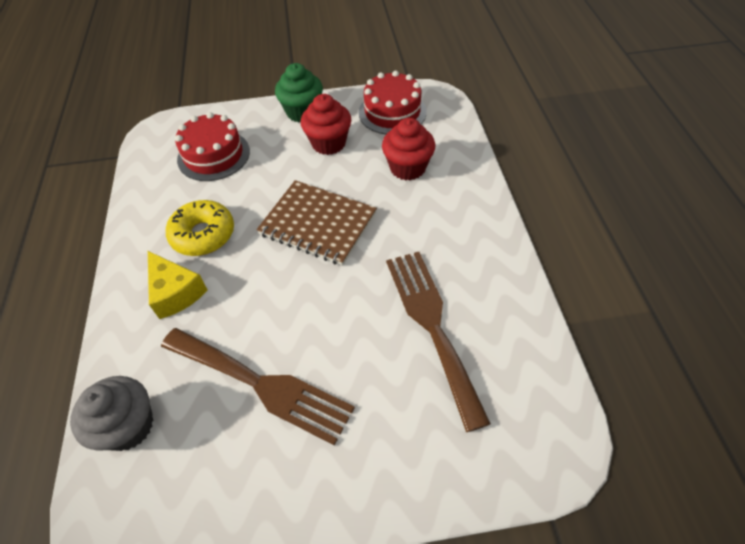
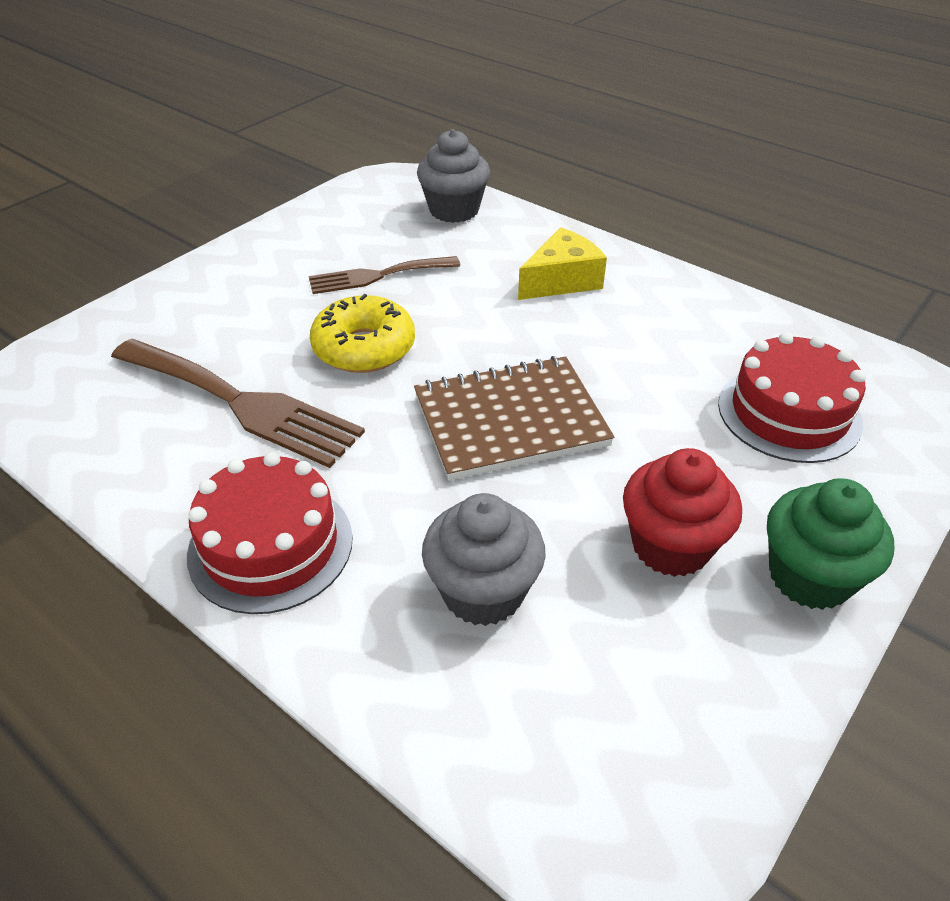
camera: 135 degrees right, 10 degrees down
(175, 292) = (561, 281): yellow cheese -> yellow cheese turned 135 degrees clockwise
(203, 235) = (625, 331): yellow donut -> yellow donut (364, 348)
(262, 385) = (377, 276): brown fork -> brown fork, size x0.61
(392, 112) = (661, 710): red cake -> red cake (271, 545)
(407, 168) = (483, 592): red cupcake -> grey cupcake

